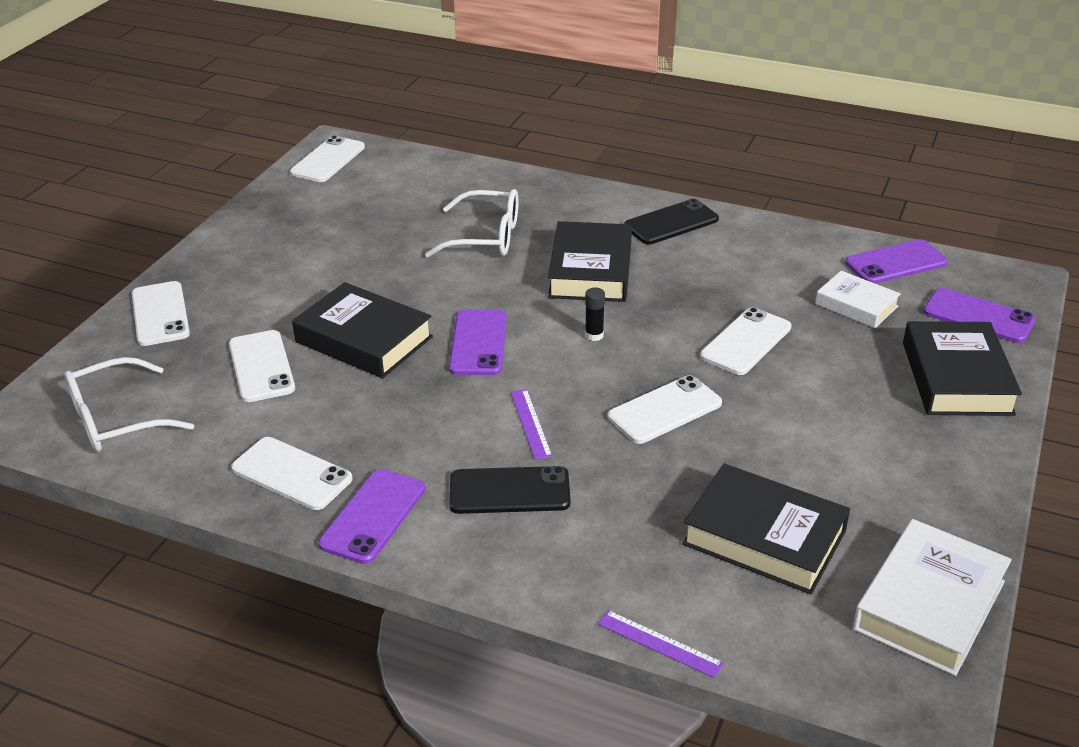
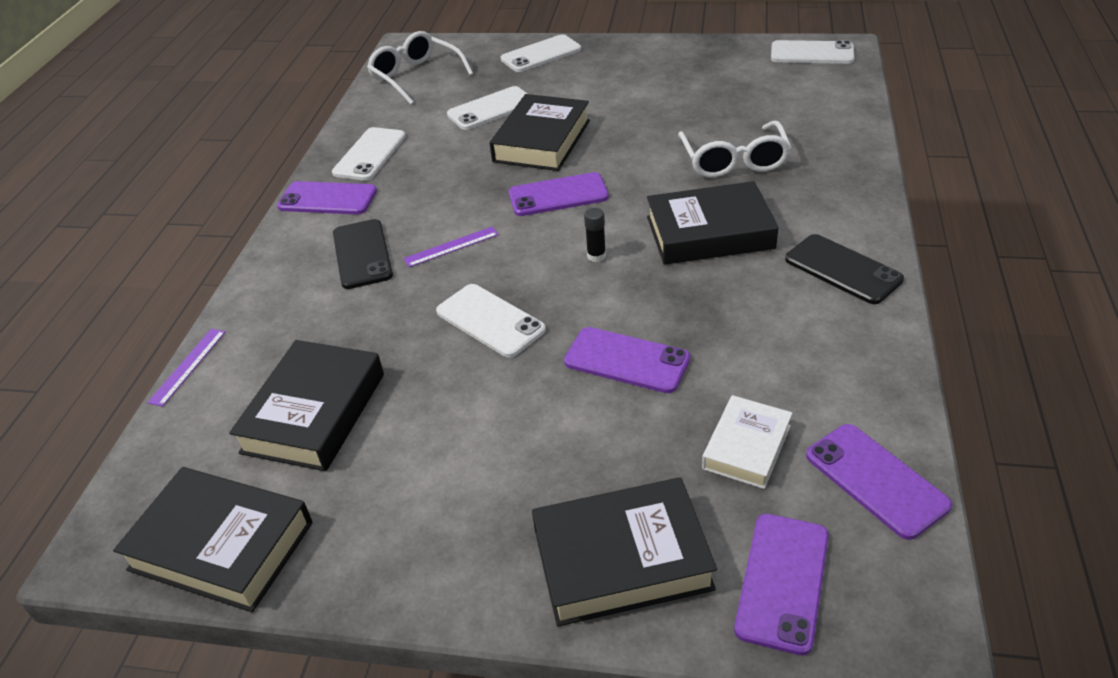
camera: 80 degrees right, 5 degrees up
(746, 342) = (627, 360): white phone -> purple phone
(929, 605) = (221, 546): white book -> black book

